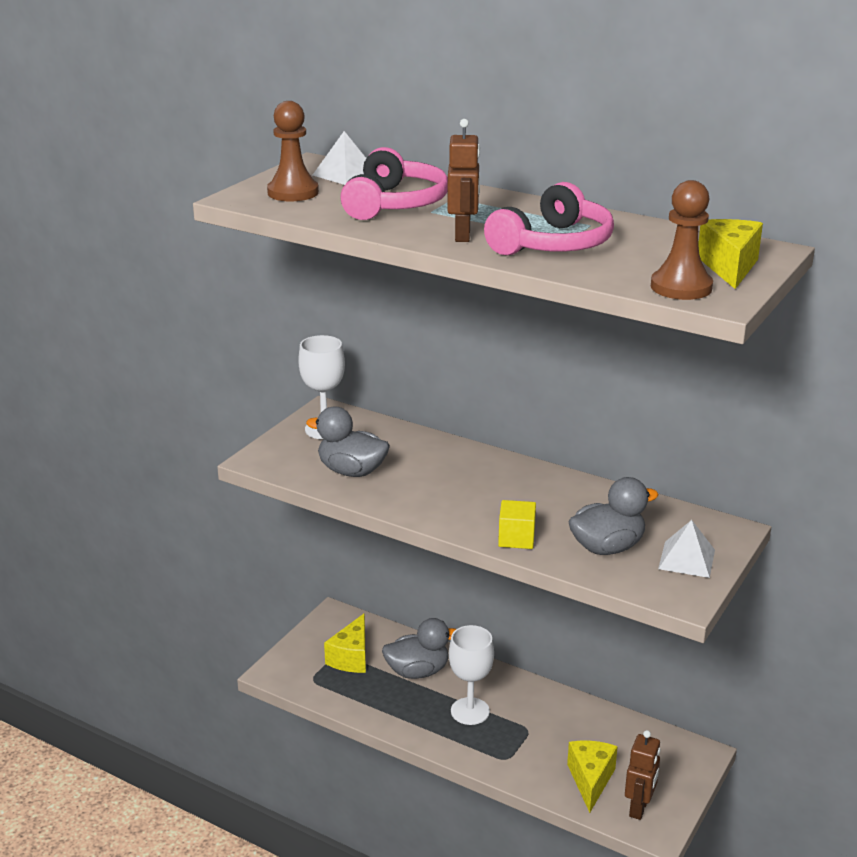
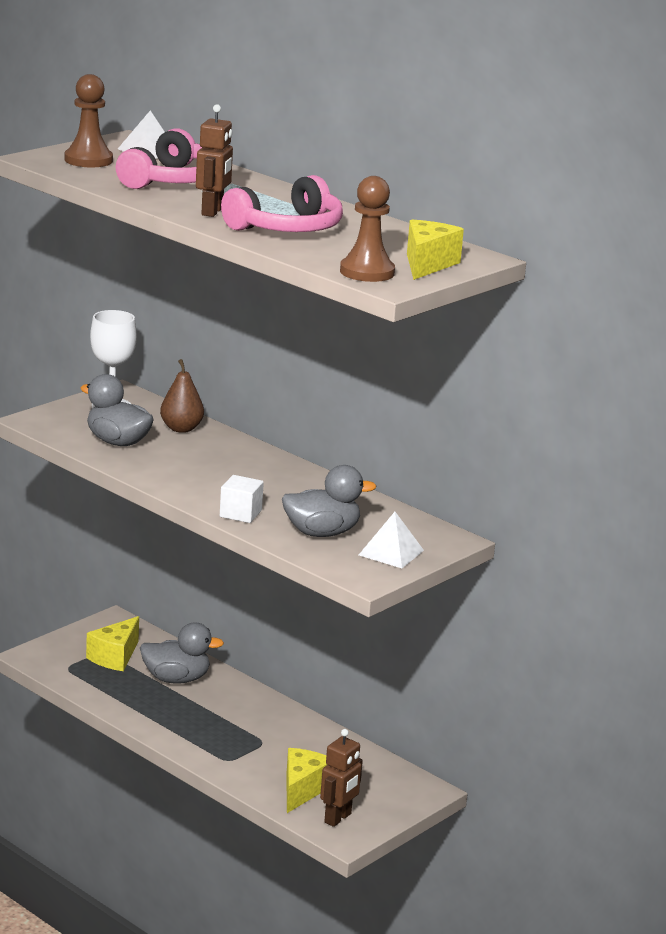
camera: 10 degrees right, 5 degrees down
(403, 444) = (181, 428): none -> brown pear
(470, 711) = (212, 718): white goblet -> none
(516, 538) = (240, 514): yellow cube -> white cube

